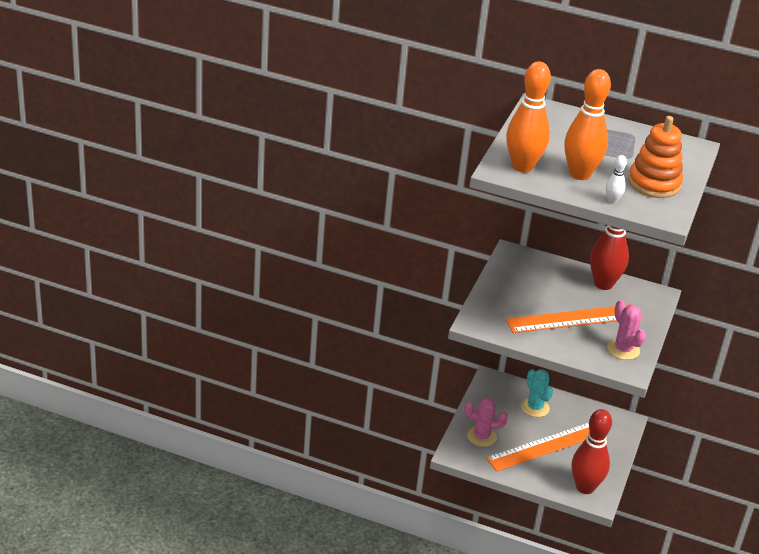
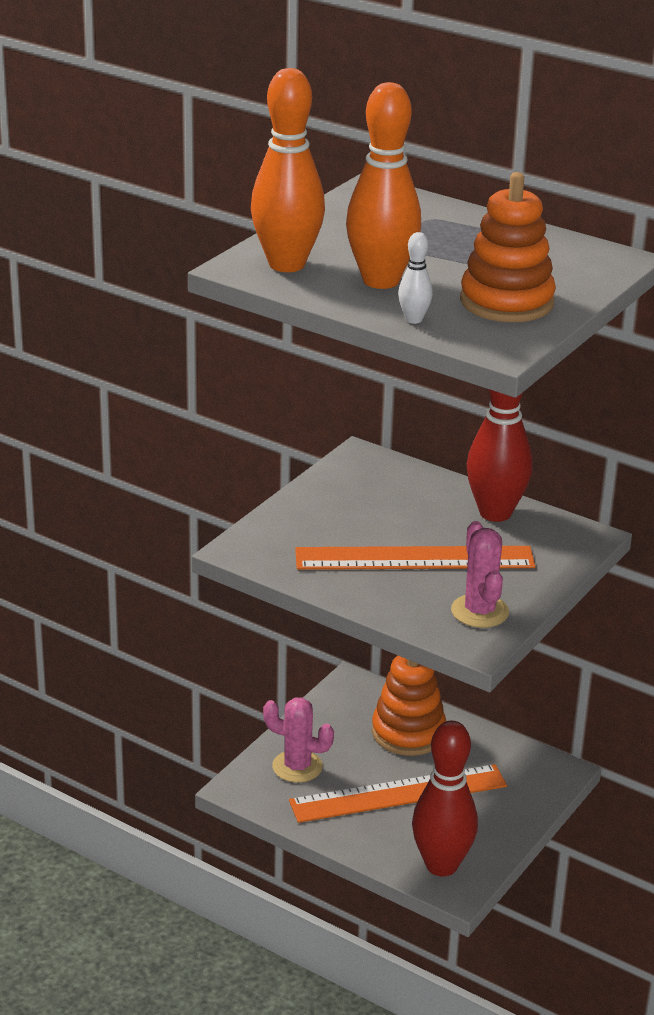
camera: 15 degrees right, 5 degrees down
(535, 407) = (408, 733): turquoise cactus -> orange stacking toy

